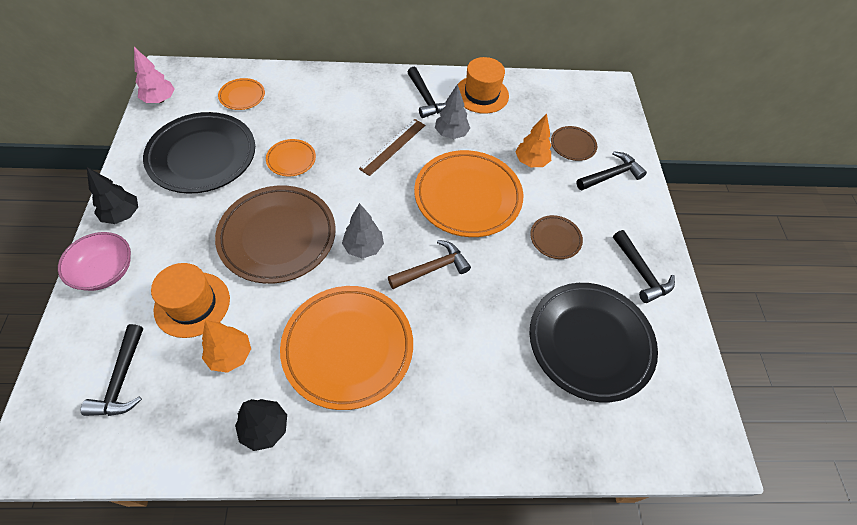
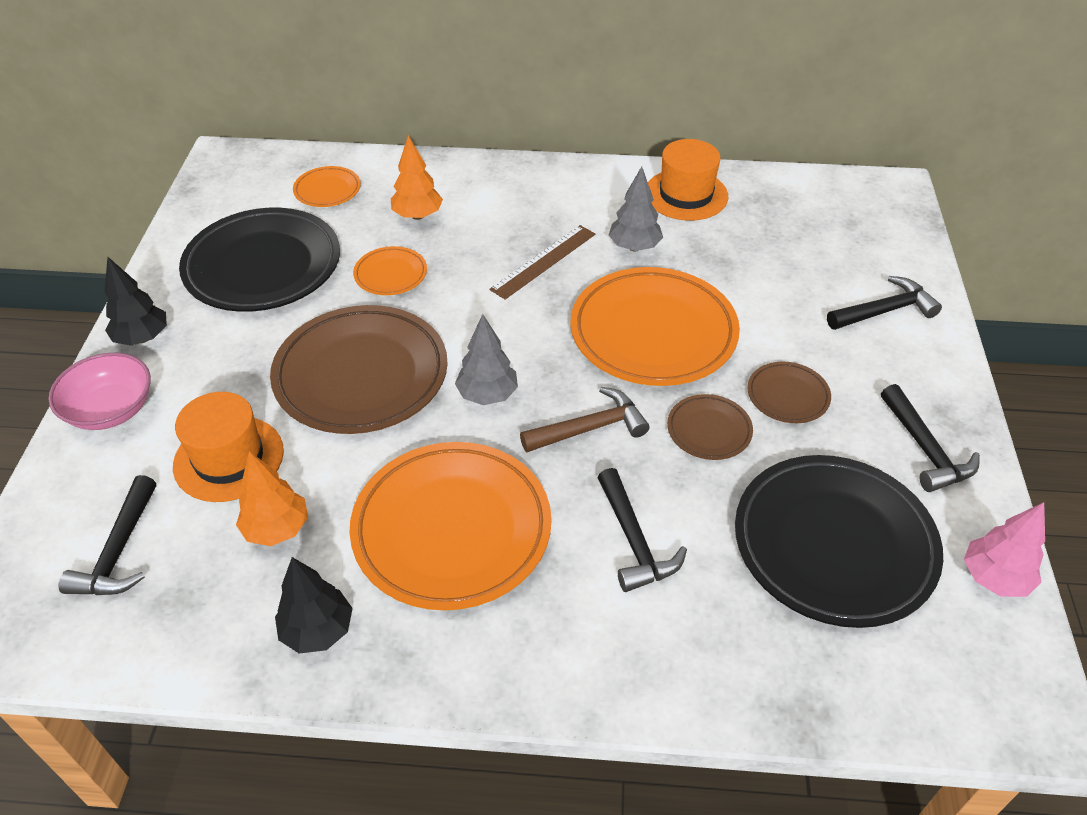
camera: 10 degrees right, 10 degrees down
(160, 100) = (210, 192): pink tree -> pink tree (994, 578)
(426, 99) = (599, 199): black hammer -> black hammer (634, 541)
(531, 162) = (757, 288): orange tree -> orange tree (417, 216)
(573, 145) = (825, 268): brown plate -> brown plate (709, 430)

